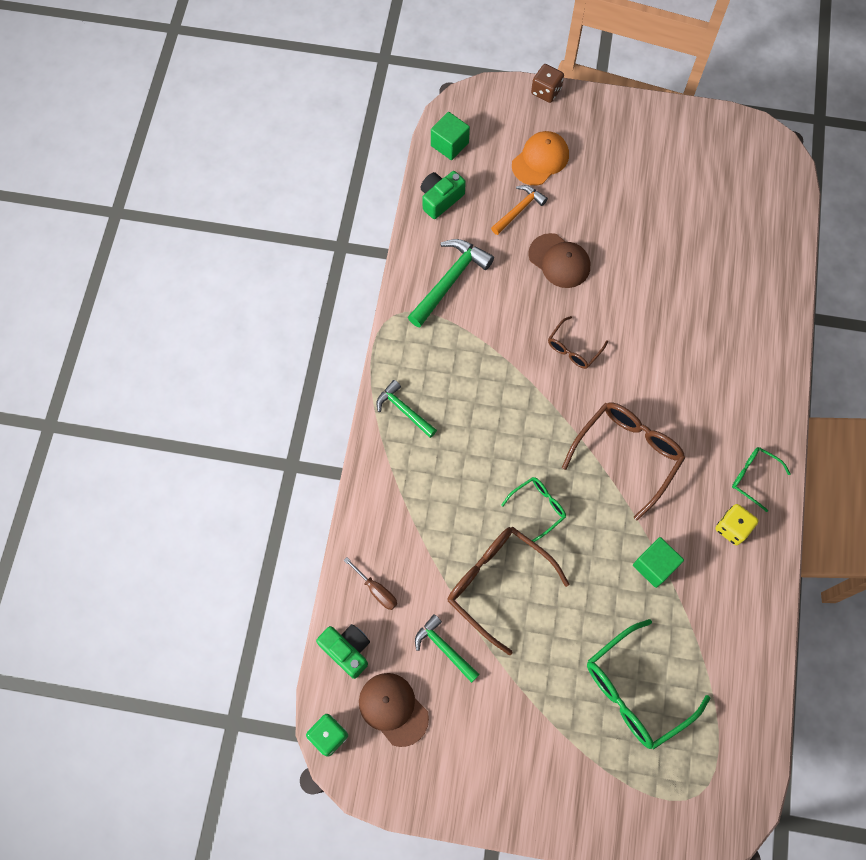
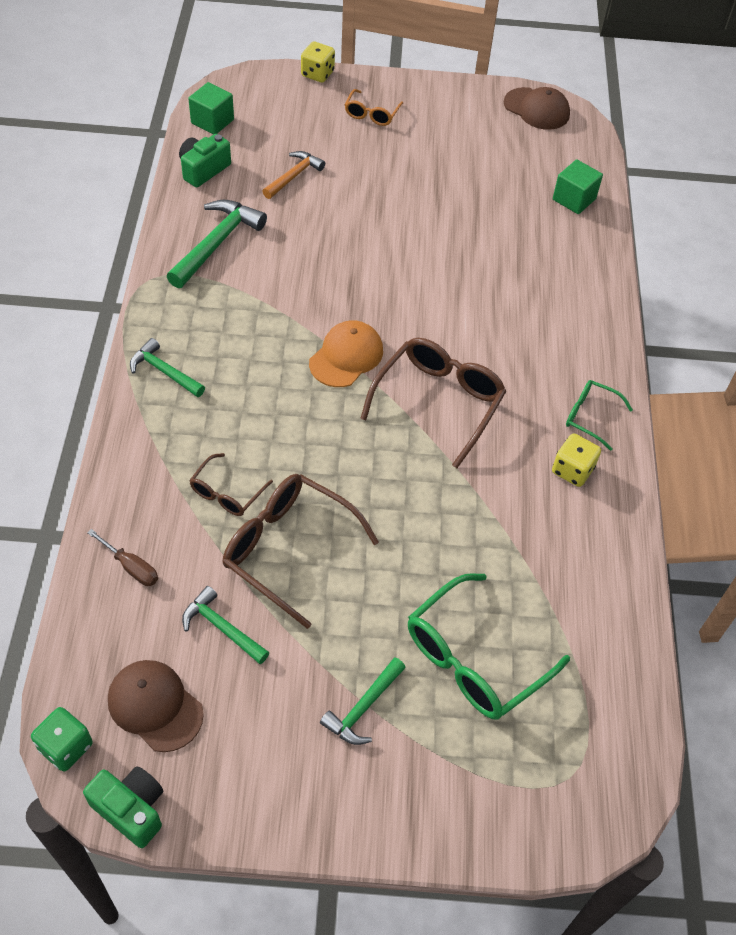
camera: 10 degrees left, 15 degrees down
(347, 650) = (92, 640): green camera -> green camera (131, 809)
(538, 507) = (334, 463): green glasses -> none
(540, 160) = (315, 131): orange cap -> orange cap (346, 356)
(546, 91) = (317, 74): brown dice -> yellow dice
(547, 724) = (363, 708): none -> green hammer
(559, 261) = (343, 220): brown cap -> brown cap (536, 109)
(573, 349) = (365, 301): brown glasses -> brown glasses (226, 493)
(592, 141) = (371, 114): none -> orange glasses
(654, 566) = (483, 516): green cube -> green cube (574, 199)

